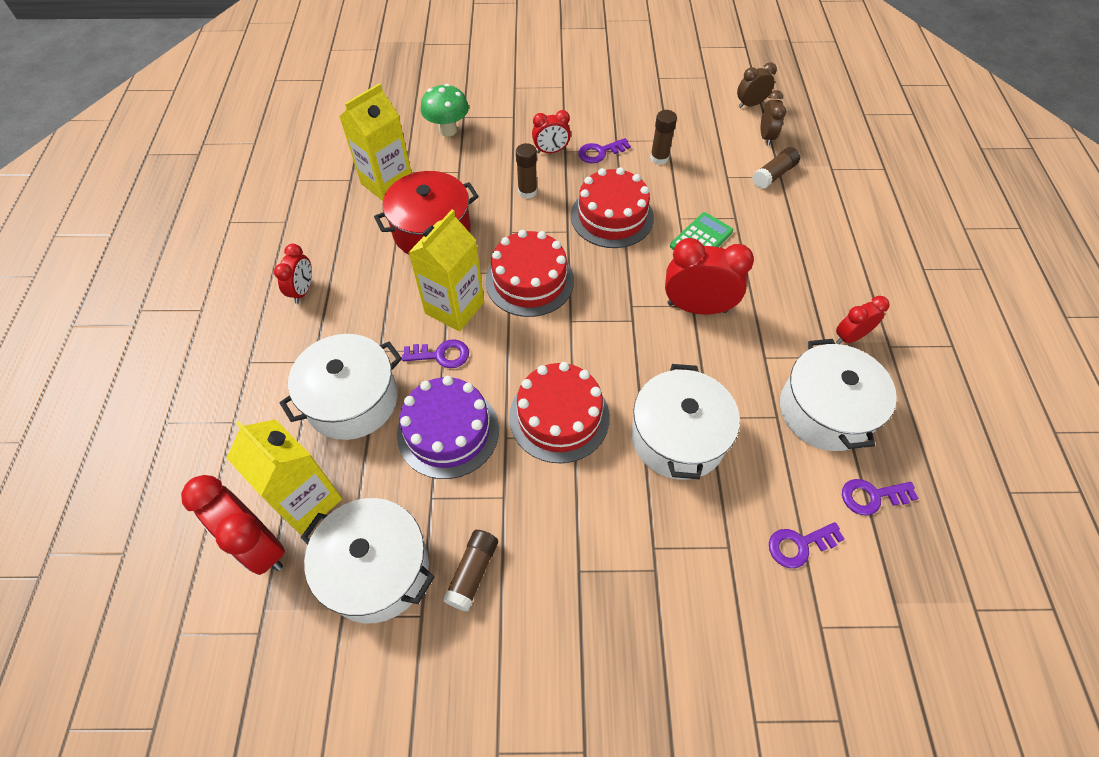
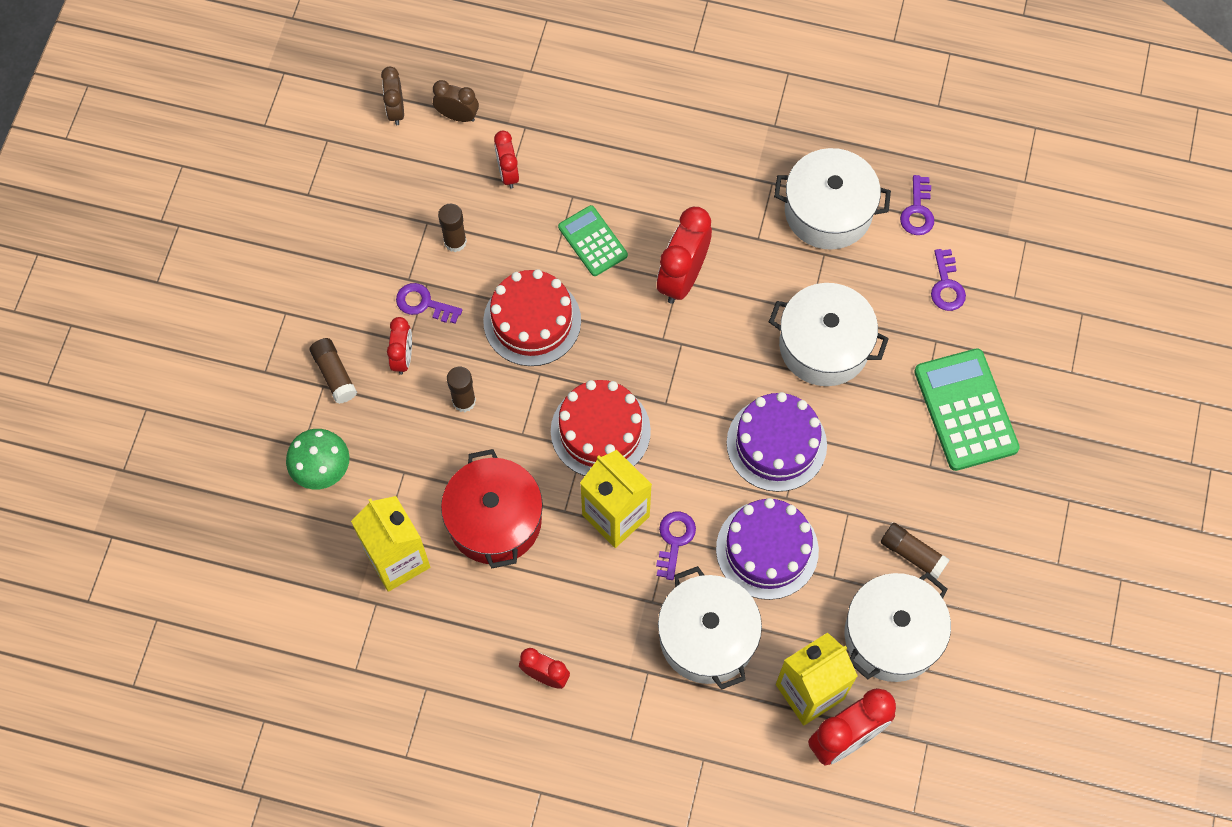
camera: 75 degrees left, 10 degrees up
(559, 417) = (776, 444): red cake -> purple cake
(600, 152) = (423, 303): purple key -> purple key turned 120 degrees clockwise
(658, 597) = (965, 410): none -> green calculator
(774, 175) = (521, 133): brown glue stick -> brown glue stick (334, 374)
(850, 337) = (755, 155): red clock -> red clock (508, 173)

